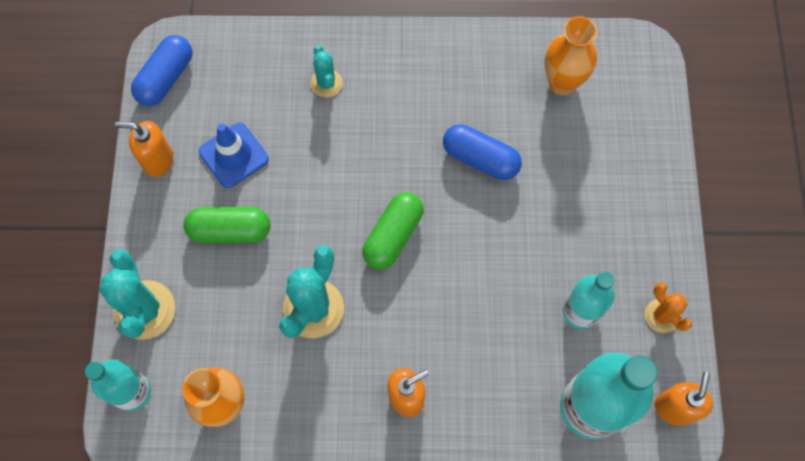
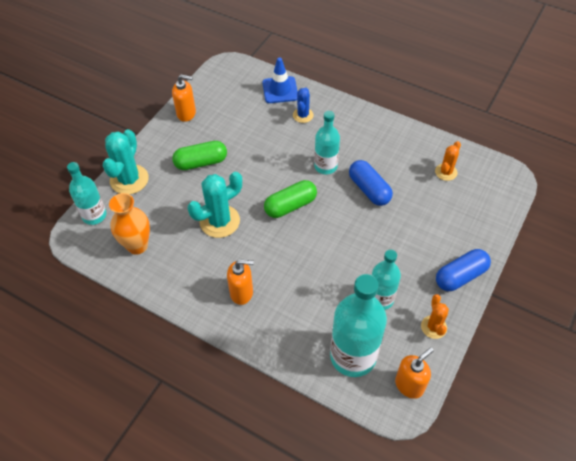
camera: 30 degrees right, 15 degrees down
(158, 160) = (186, 113): orange soap dispenser -> orange soap dispenser turned 150 degrees clockwise
(166, 78) = (217, 78): blue capsule -> blue capsule (460, 276)
(230, 230) = (201, 162): green capsule -> green capsule turned 45 degrees counterclockwise
(234, 155) = (228, 128): blue traffic cone -> blue traffic cone (280, 90)
(326, 83) = (303, 115): turquoise cactus -> blue cactus
(404, 151) = (325, 166): none -> turquoise bottle
(562, 83) = (446, 172): orange vase -> orange cactus

